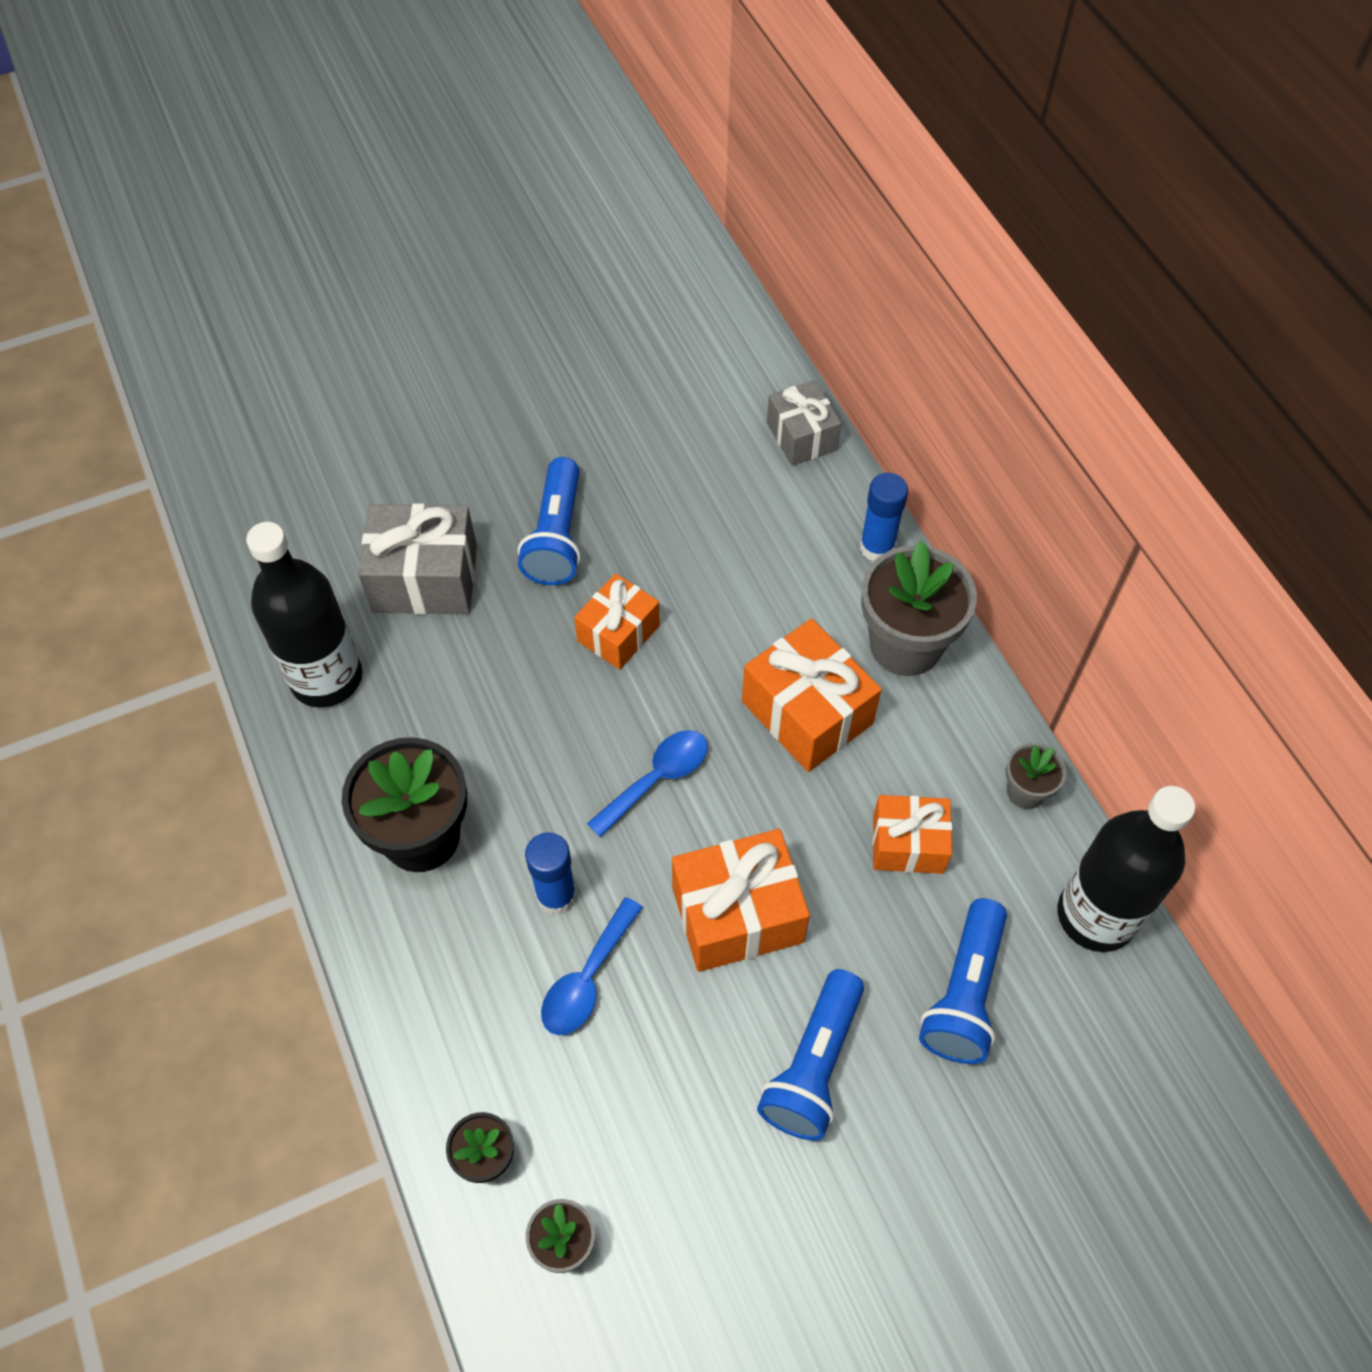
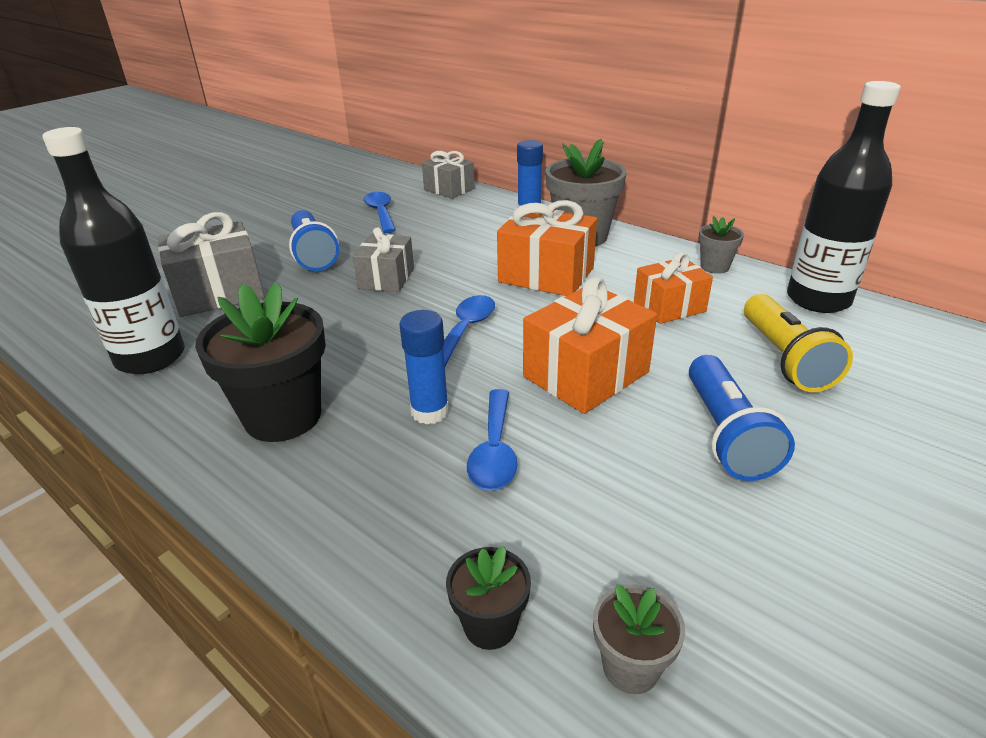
camera: 25 degrees left, 25 degrees down
(618, 633) = (386, 278): orange gift -> grey gift
(680, 466) = (381, 213): none -> blue spoon
(964, 993) = (784, 359): blue flashlight -> yellow flashlight

